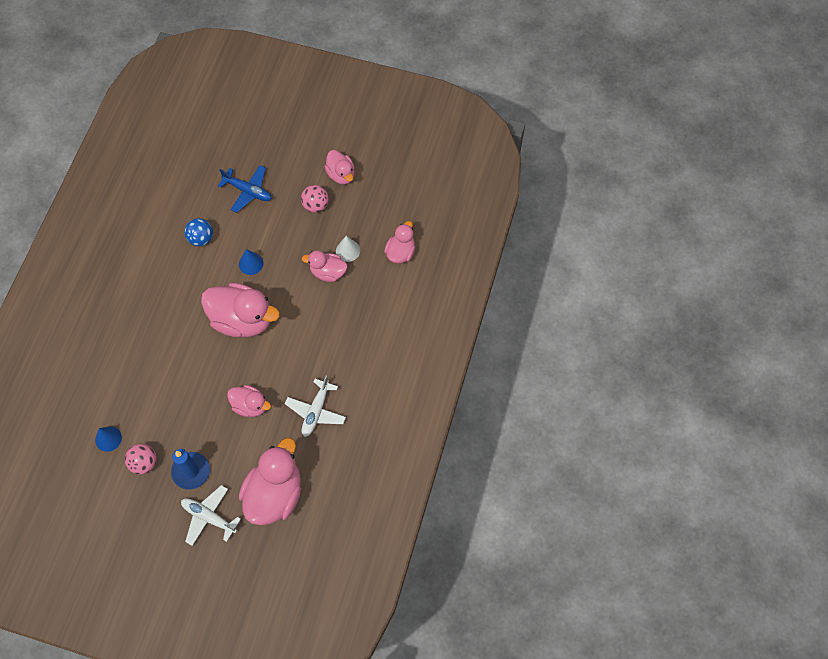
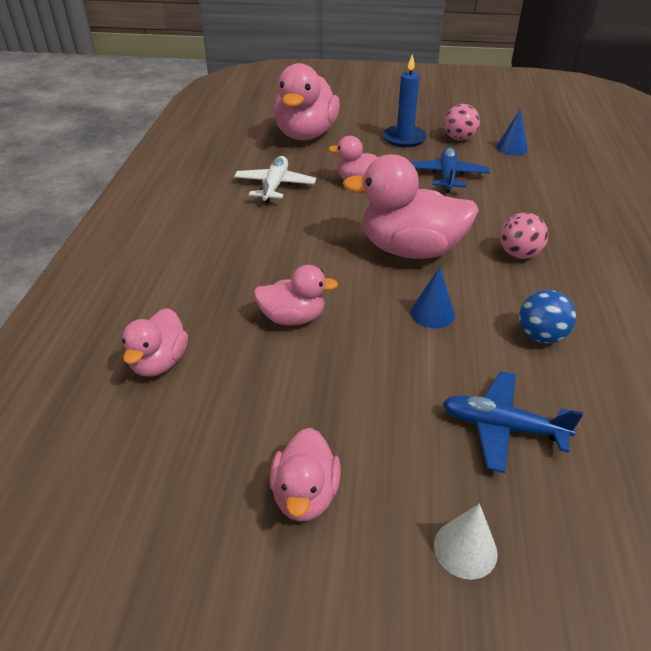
camera: 170 degrees right, 25 degrees down
(181, 403) = (447, 176): none -> blue plane
(209, 517) = (369, 118): white plane -> none
(315, 205) = (346, 420): pink ball -> pink ball (519, 254)
(341, 175) = (305, 494): pink duck -> pink duck turned 135 degrees counterclockwise
(348, 250) = (263, 352): white cone -> white cone (465, 549)

